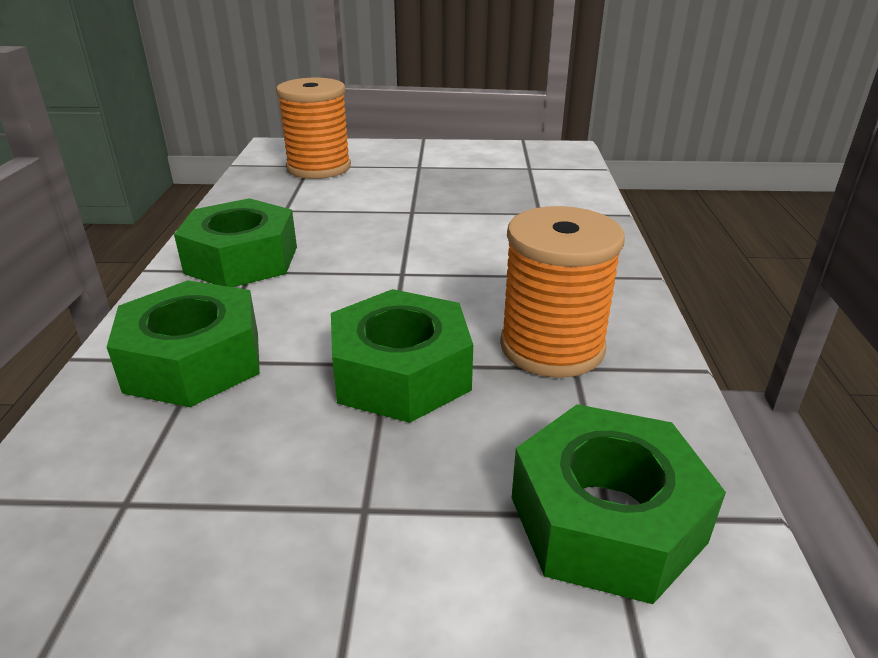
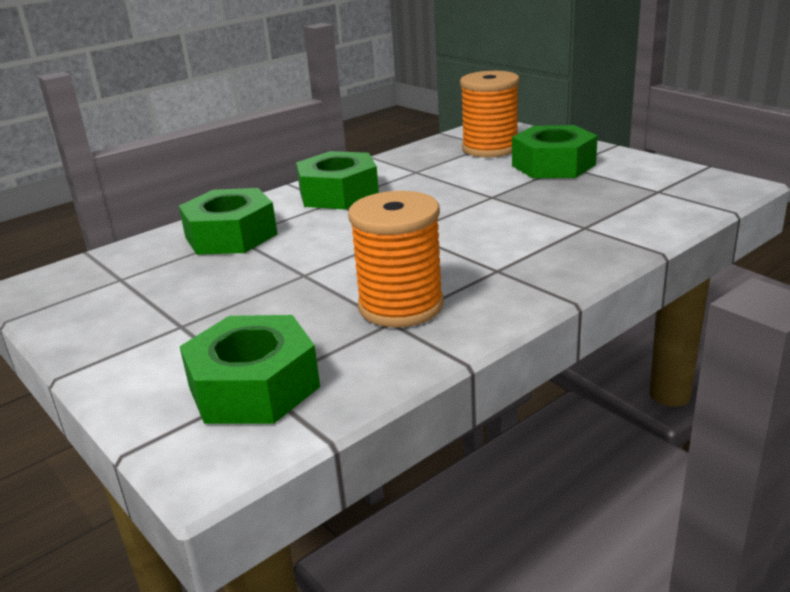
camera: 50 degrees right, 5 degrees down
(401, 373) = (300, 281): green nut -> green nut (553, 165)

